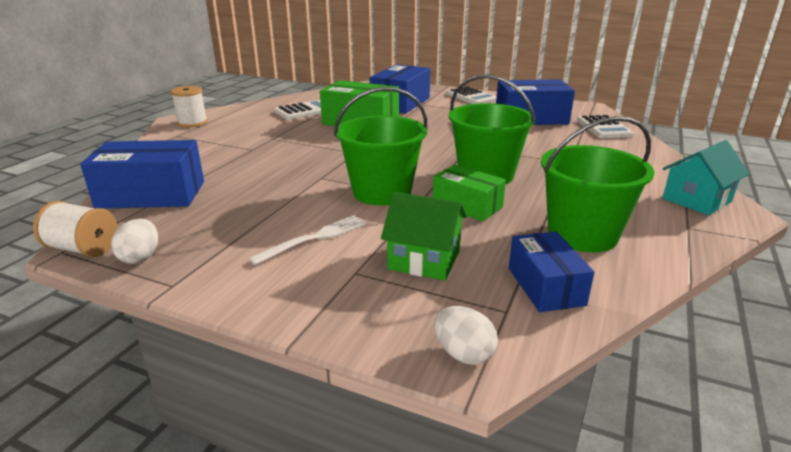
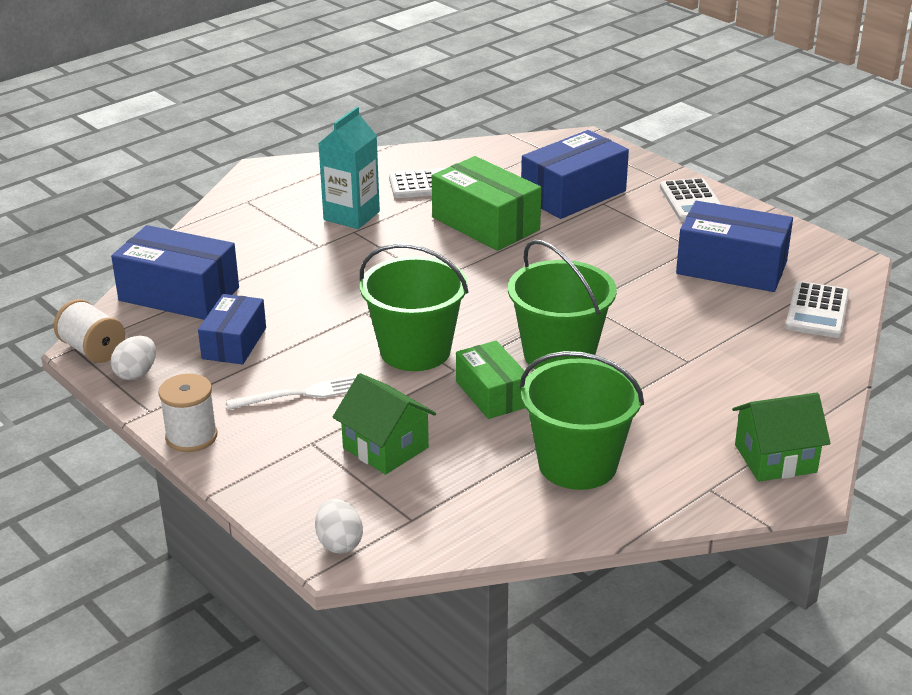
camera: 25 degrees right, 5 degrees up
(192, 123) = (276, 180): white spool -> white spool (191, 437)
(263, 131) = (351, 216): none -> turquoise carton
(545, 286) = (473, 507): blue box -> blue box (234, 343)
(696, 200) = (775, 458): turquoise house -> green house

